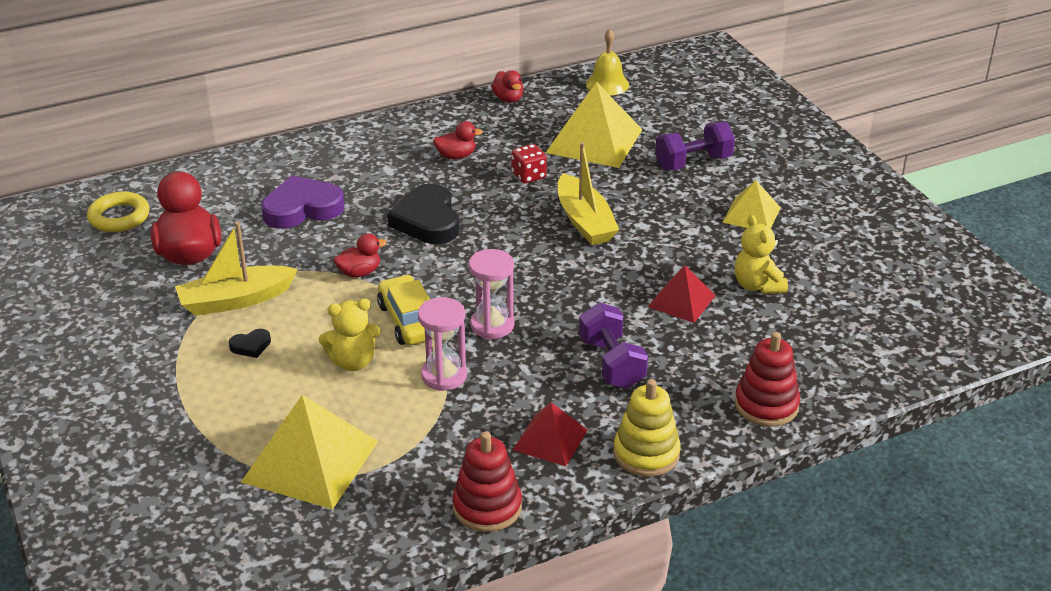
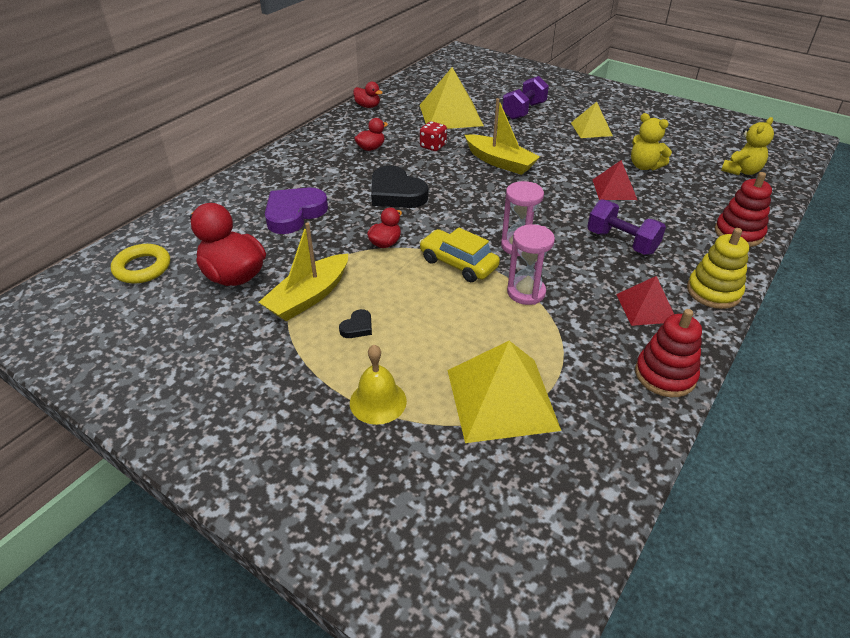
camera: 30 degrees left, 5 degrees up
(353, 362) = (450, 308): yellow teddy bear -> yellow teddy bear (741, 171)
(607, 84) = (421, 83): yellow bell -> yellow bell (378, 401)

